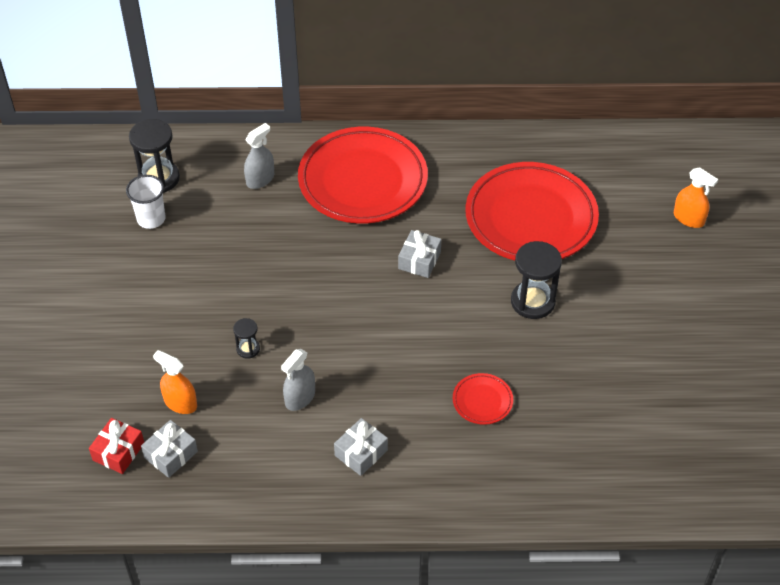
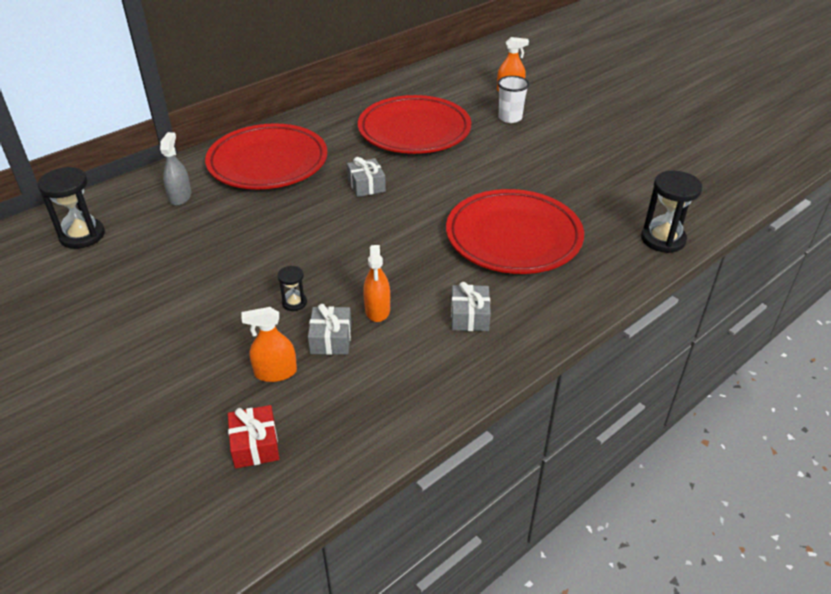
camera: 40 degrees left, 10 degrees down
(151, 219) = (103, 264): white cup -> white cup (510, 118)
(171, 454) = (310, 415): grey gift -> grey gift (331, 339)
(300, 398) = (377, 310): grey spray bottle -> orange spray bottle
(482, 401) = (513, 237): red plate -> red plate, size x2.42
(532, 301) = (473, 170): black hourglass -> black hourglass (663, 239)

